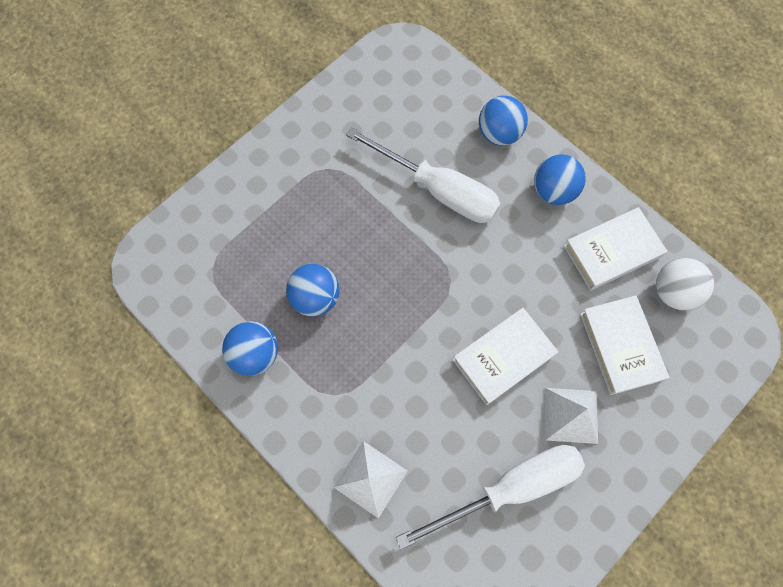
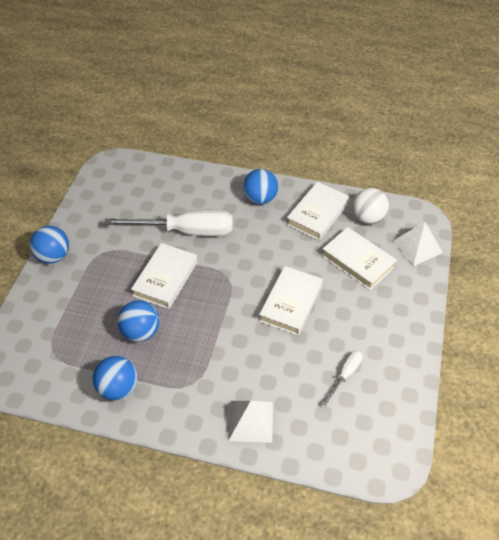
camera: 30 degrees left, 20 degrees down
(379, 243) = (166, 279): none -> white book
(499, 134) = (205, 184): blue ball -> blue ball (54, 256)
(509, 487) = (345, 375): white screwdriver -> white screwdriver, size x0.47
(571, 415) = (355, 313): white pyramid -> white pyramid (417, 246)

